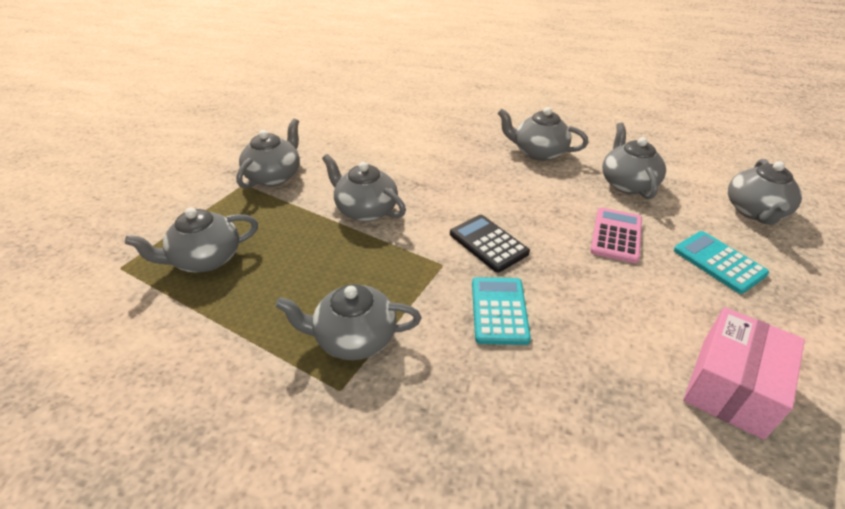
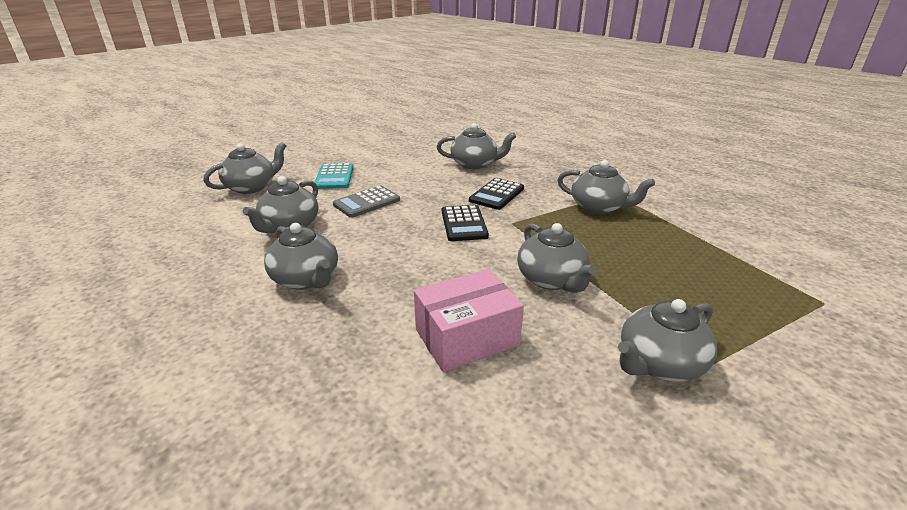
camera: 150 degrees left, 10 degrees down
(205, 259) = (728, 284): grey teapot -> grey teapot (475, 164)
(499, 310) = (496, 194): turquoise calculator -> black calculator
(616, 235) = (367, 202): pink calculator -> grey calculator
(731, 386) = (419, 152): pink box -> pink box (466, 337)

